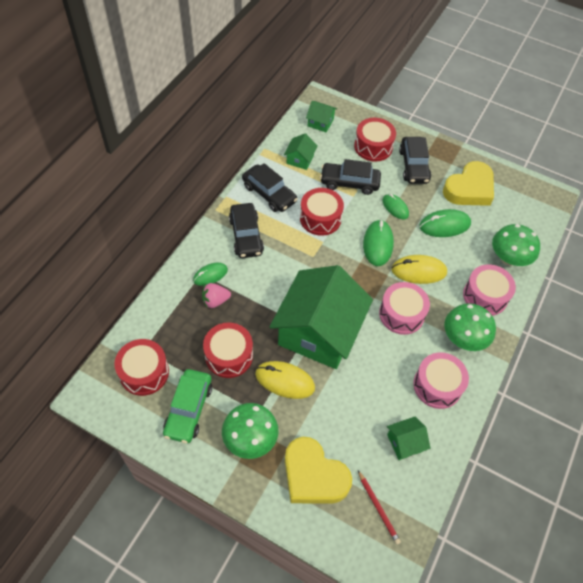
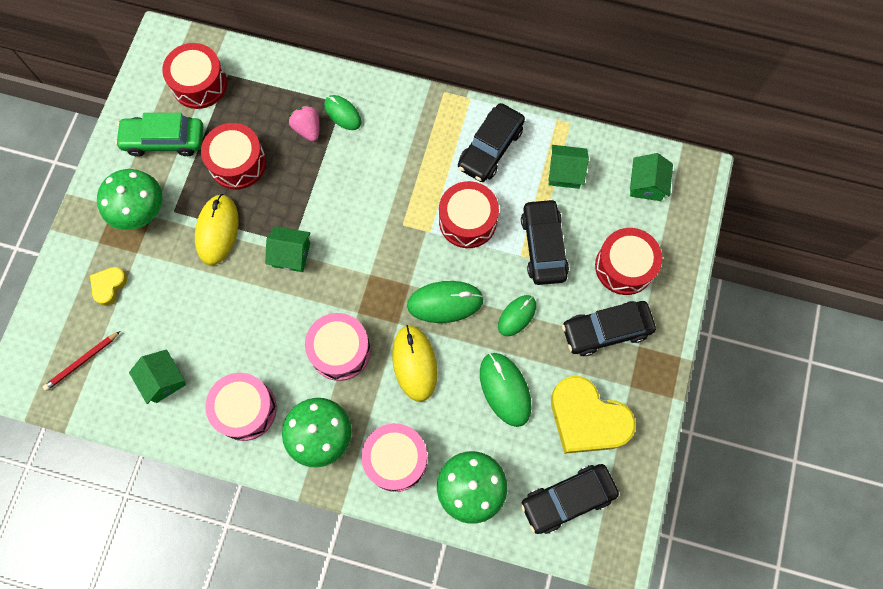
camera: 80 degrees right, 15 degrees up
(246, 236) = (413, 138): black car -> black car (567, 499)
(313, 475) = (109, 286): yellow heart -> yellow heart, size x0.48
(319, 332) = (291, 254): green house -> green house, size x0.41

